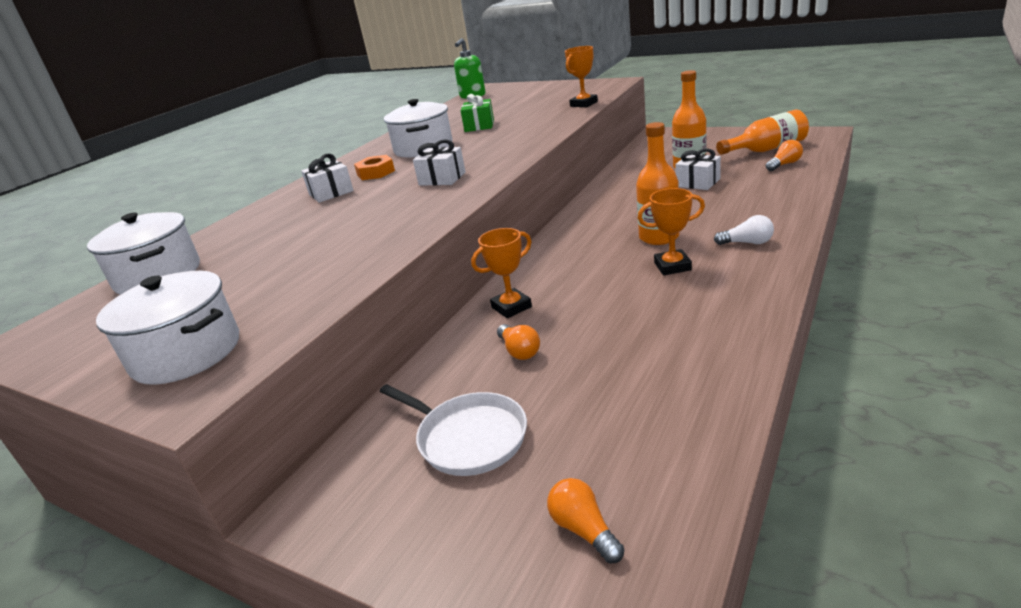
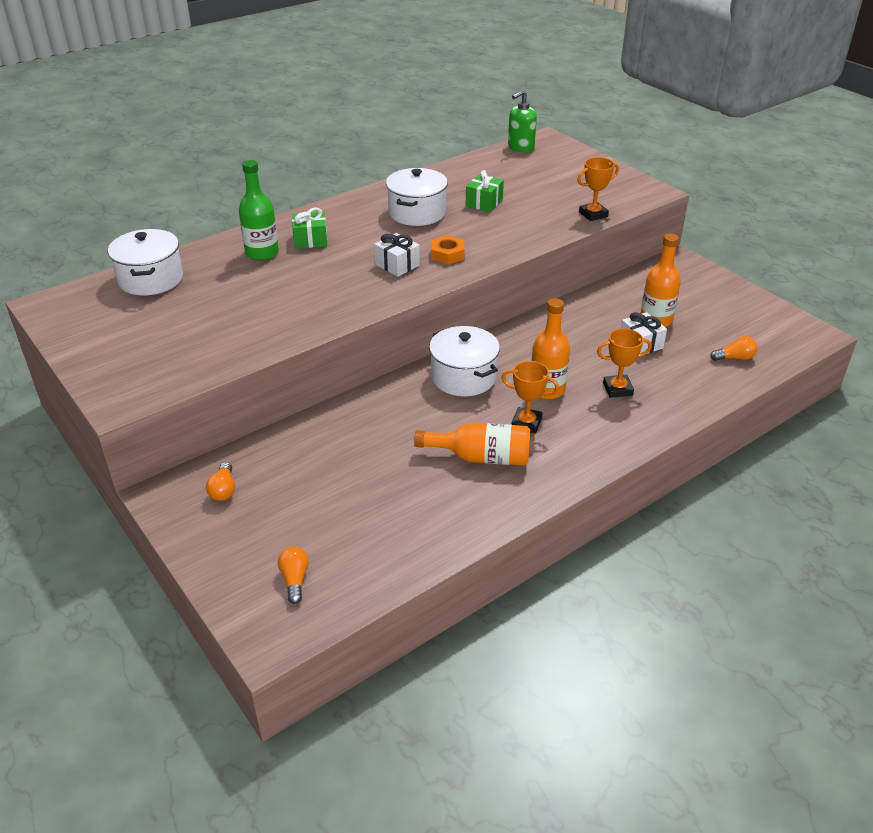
camera: 20 degrees right, 10 degrees up
(186, 353) = (135, 365): white pot -> white pot (463, 377)
(284, 216) = (262, 253): none -> green bottle
(331, 193) = (310, 240): white gift -> green gift
(376, 173) = (358, 230): orange nut -> orange nut (447, 254)
(468, 438) = (280, 494): white pan -> none
(511, 307) = (385, 404): orange trophy -> orange trophy (617, 389)
(519, 351) = (359, 445): orange light bulb -> orange light bulb (223, 490)
(747, 243) = (603, 428): white light bulb -> none
(766, 149) = (744, 331): orange bottle -> orange bottle (481, 457)

